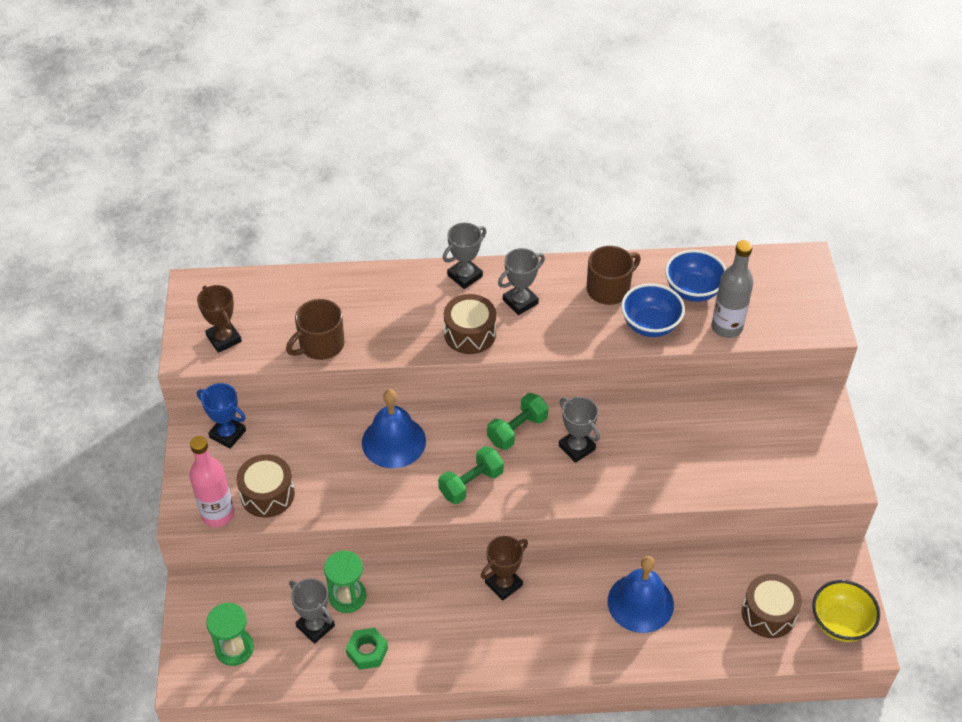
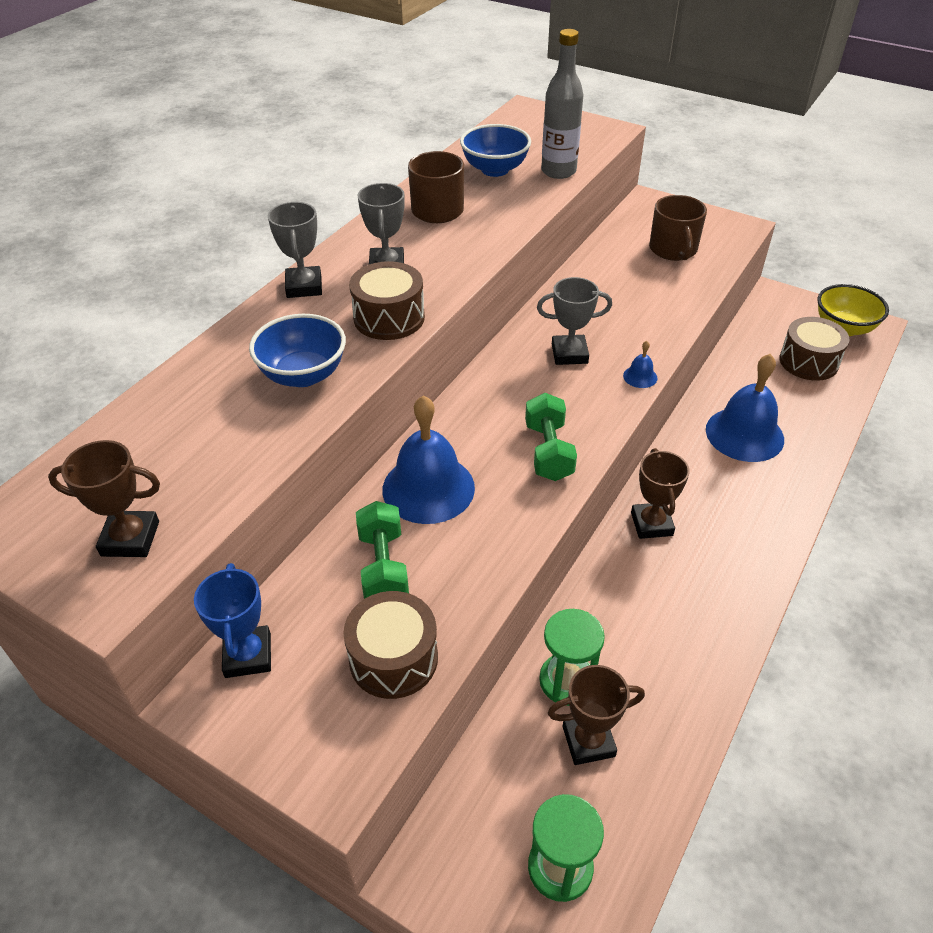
camera: 55 degrees left, 5 degrees down
(218, 514) = (375, 739): pink bottle -> none
(227, 434) = (248, 655): blue trophy -> blue trophy turned 75 degrees counterclockwise
(315, 626) = (588, 741): grey trophy -> brown trophy
(320, 344) = (260, 444): brown mug -> brown mug (673, 249)
(367, 651) = (664, 701): green nut -> none
(517, 430) = (508, 384): green dumbbell -> green dumbbell (383, 567)
(586, 498) = (640, 376): none -> blue bell
(650, 325) = (509, 207): blue bowl -> blue bowl (303, 375)

